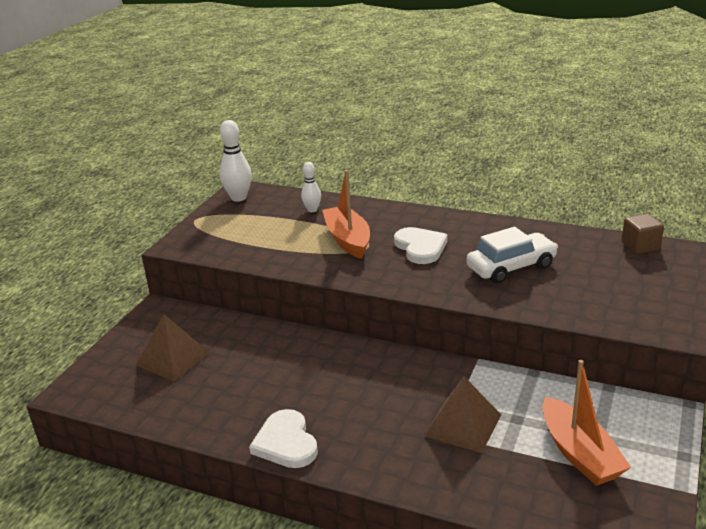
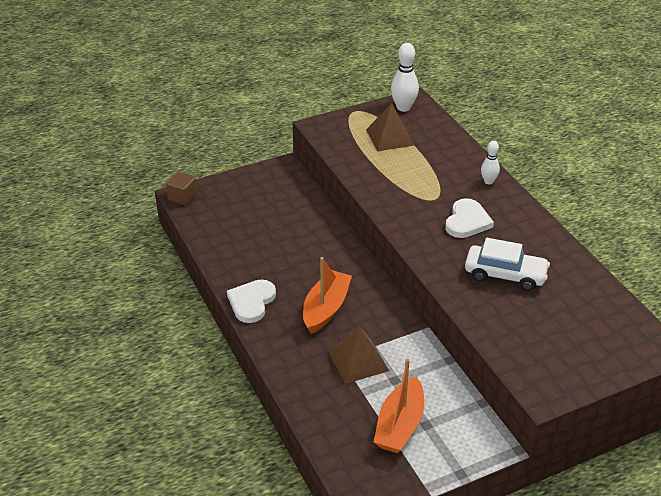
camera: 40 degrees right, 10 degrees up
(173, 358) = (255, 208): brown pyramid -> brown pyramid (390, 137)
(312, 210) = (438, 146): white bowling pin -> white bowling pin (488, 181)
(348, 240) = (428, 186): orange boat -> orange boat (326, 309)
(640, 246) = (628, 319): brown cube -> brown cube (182, 197)

